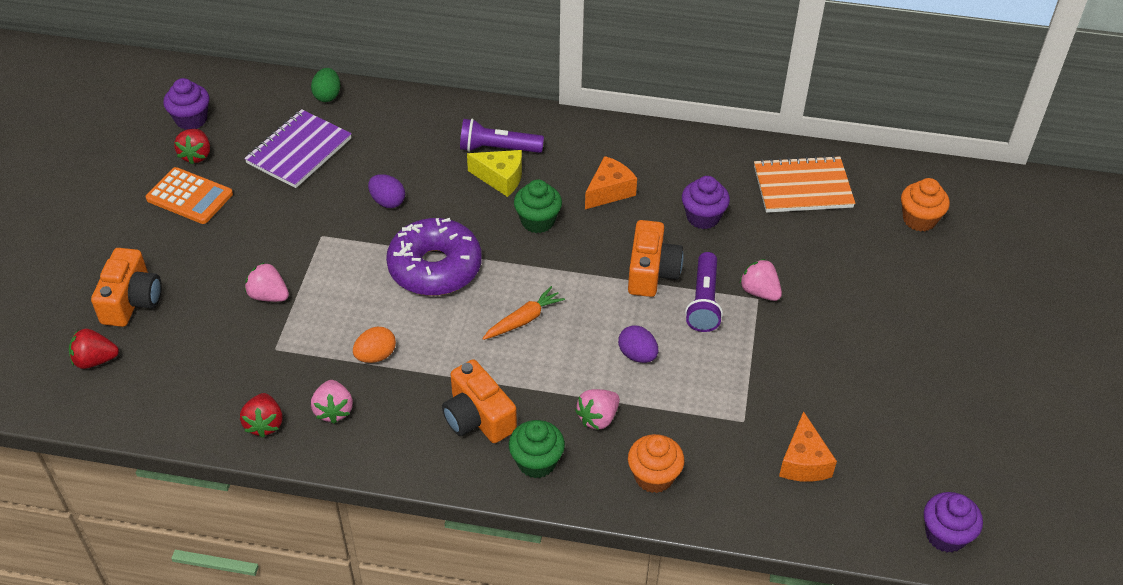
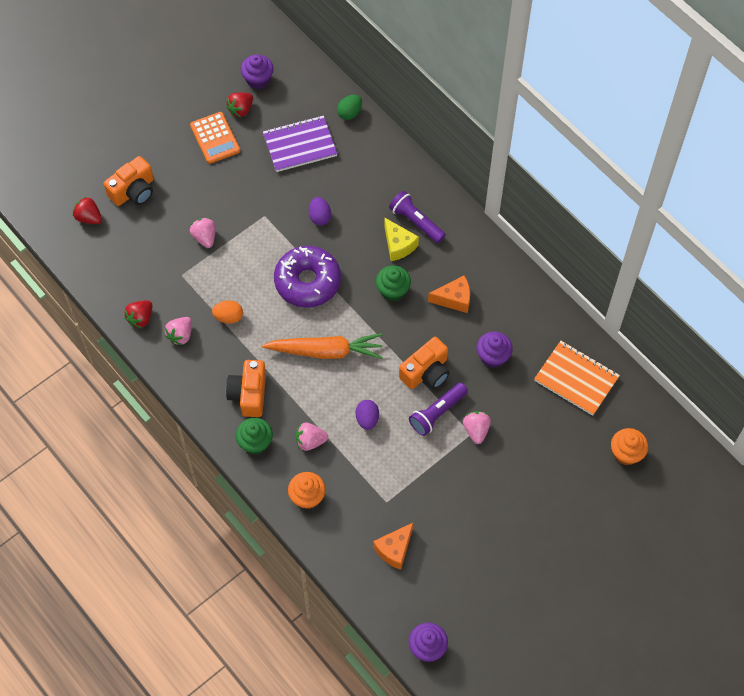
camera: 40 degrees right, 15 degrees up
(523, 320) = (326, 351): orange carrot -> orange carrot, size x1.79

